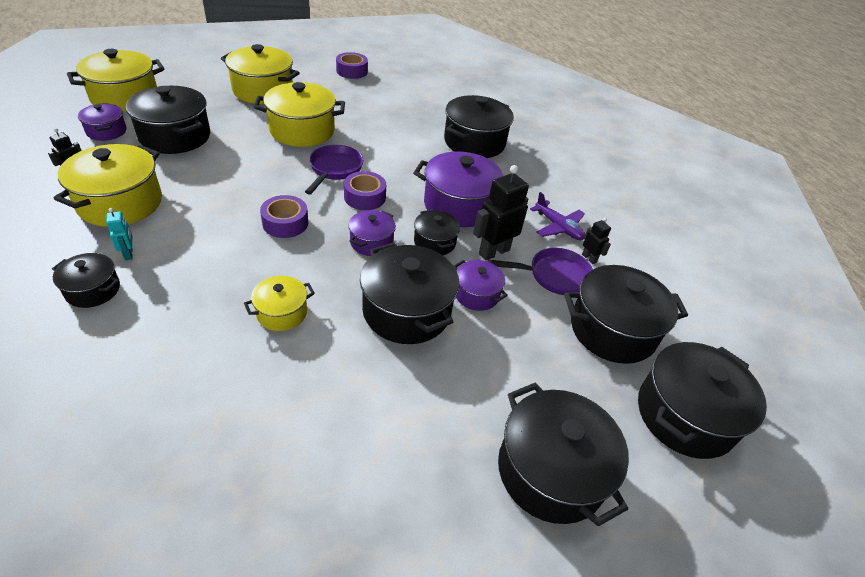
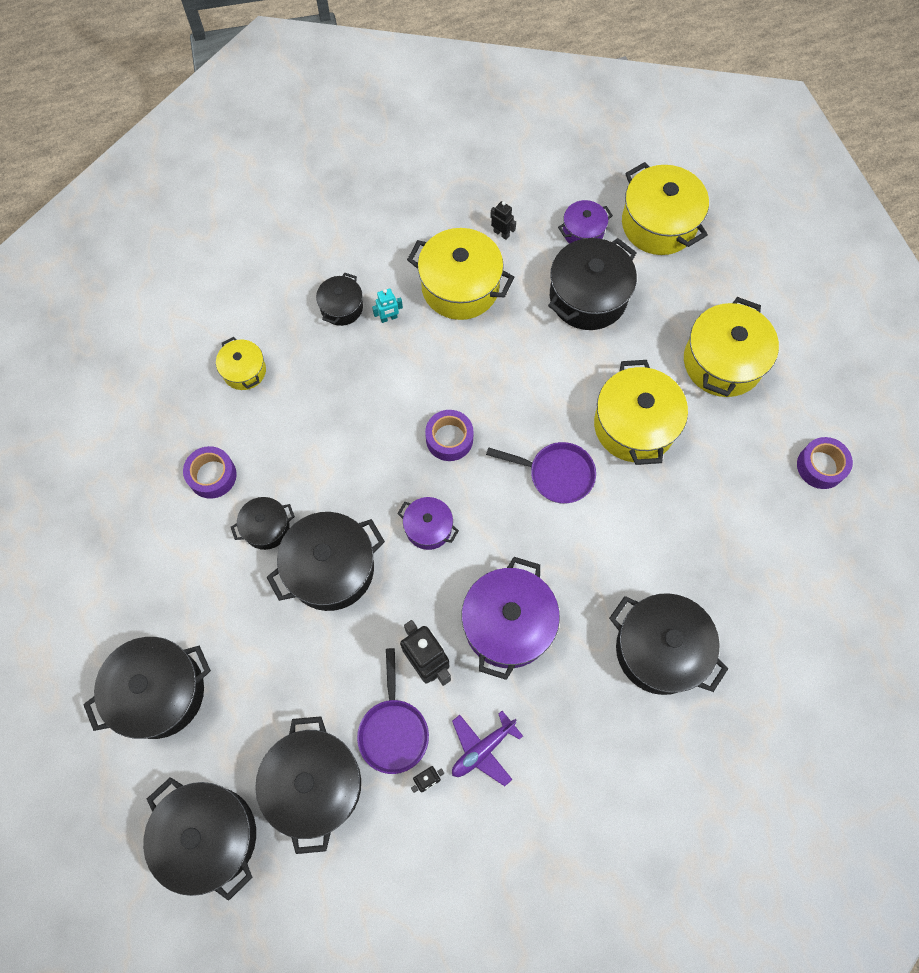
camera: 95 degrees right, 25 degrees up
(282, 313) = (323, 458): yellow pot -> yellow pot (244, 371)
(365, 197) = (507, 513): purple tape -> purple tape (212, 475)
(434, 242) = (436, 595): black pot -> black pot (266, 528)
(476, 294) = (358, 639): purple pot -> none

